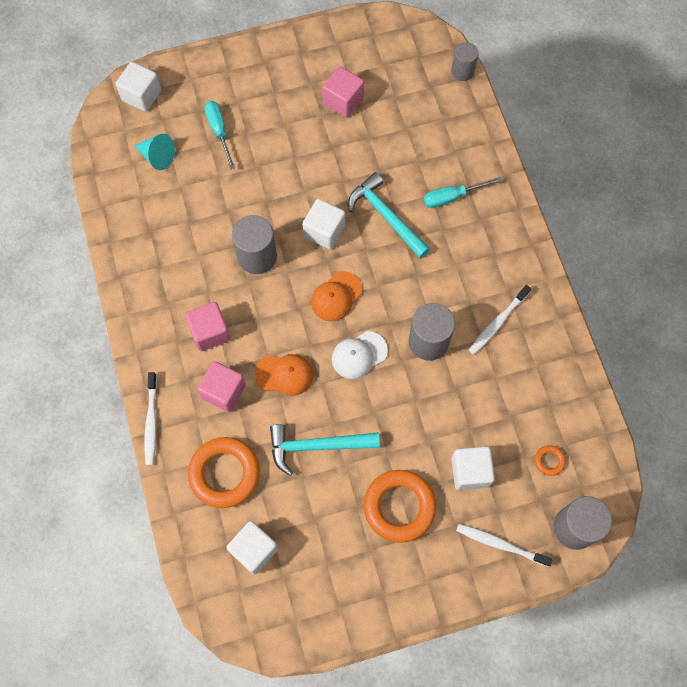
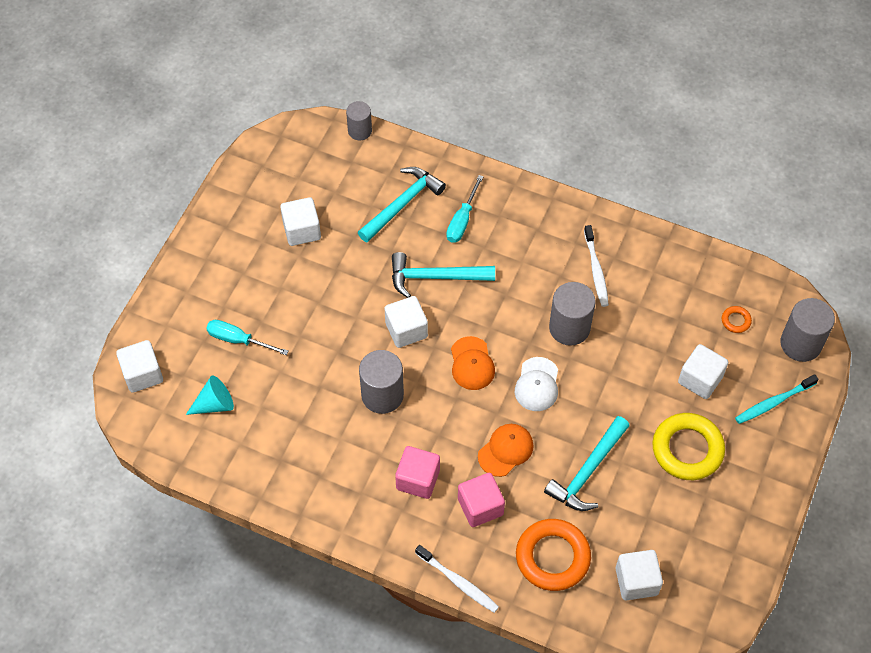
camera: 50 degrees left, 10 degrees down
(343, 101) = (302, 230): pink cube -> white cube
(399, 507) = (687, 449): orange ring -> yellow ring
(427, 147) = (402, 204): none -> turquoise hammer
(500, 544) = (774, 402): white toothbrush -> turquoise toothbrush

